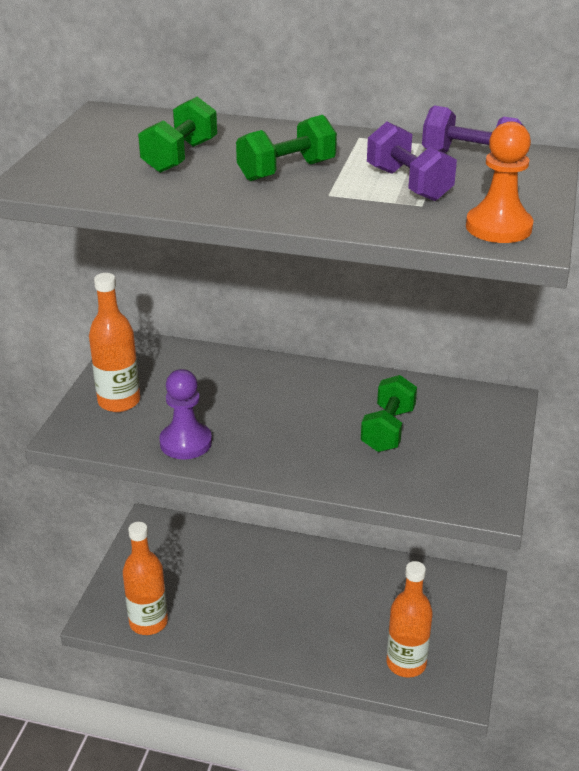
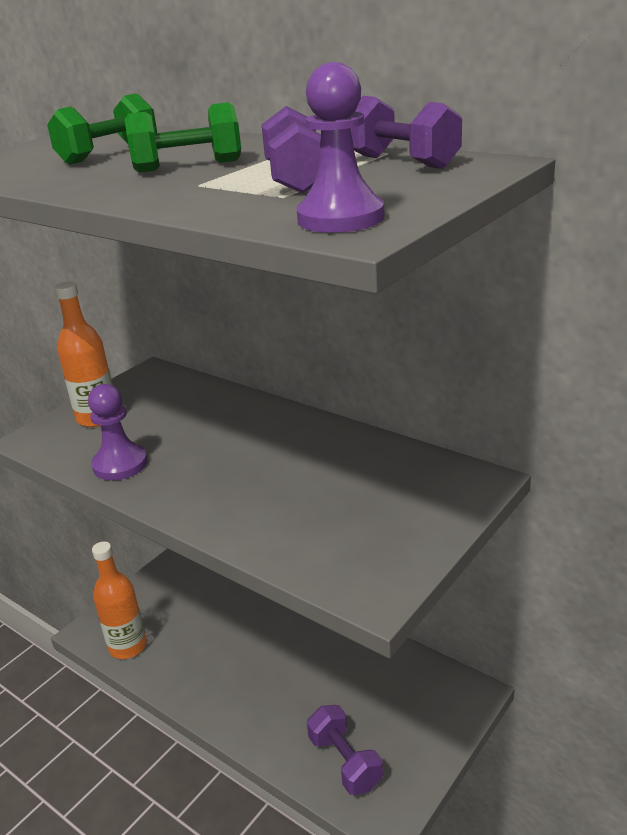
camera: 25 degrees right, 5 degrees down
(388, 430) = (325, 488): green dumbbell -> none
(406, 663) = (345, 762): orange bottle -> purple dumbbell
(498, 227) = (340, 218): orange pawn -> purple pawn

